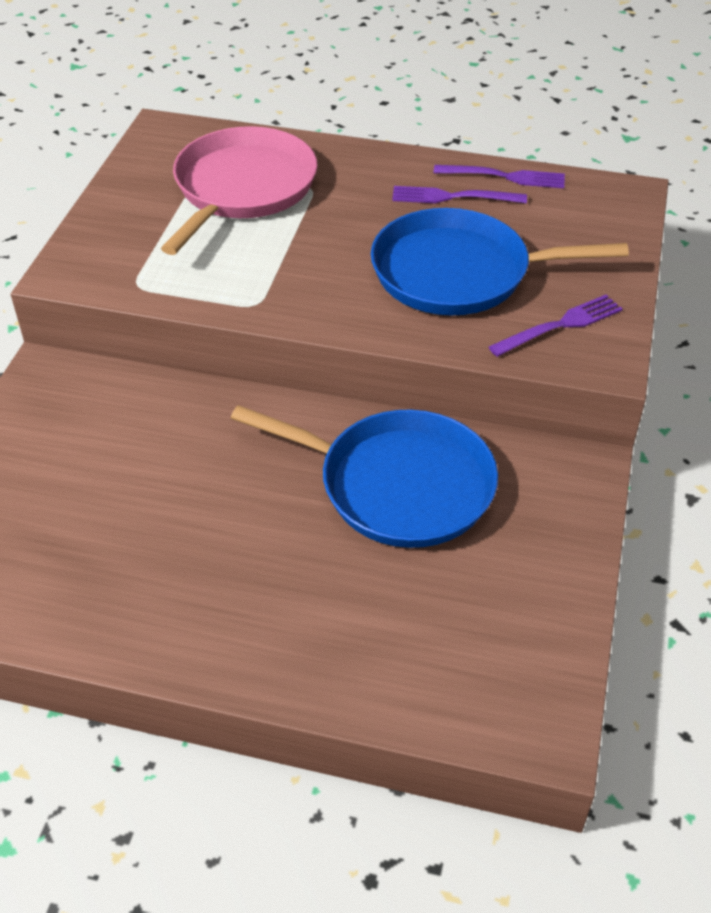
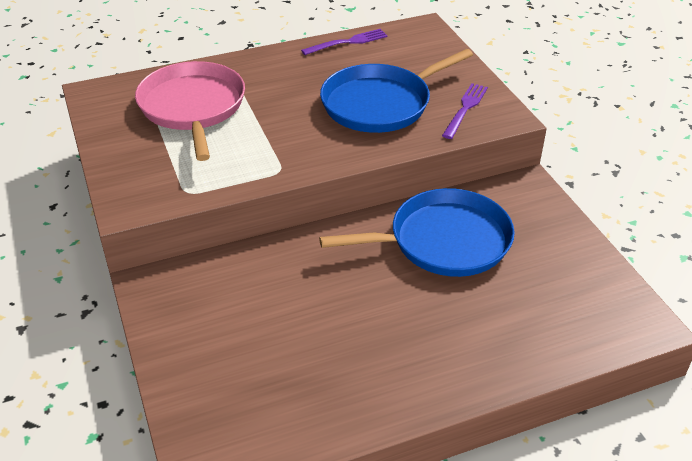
camera: 35 degrees left, 5 degrees down
(452, 197) = (330, 64): purple fork -> none

